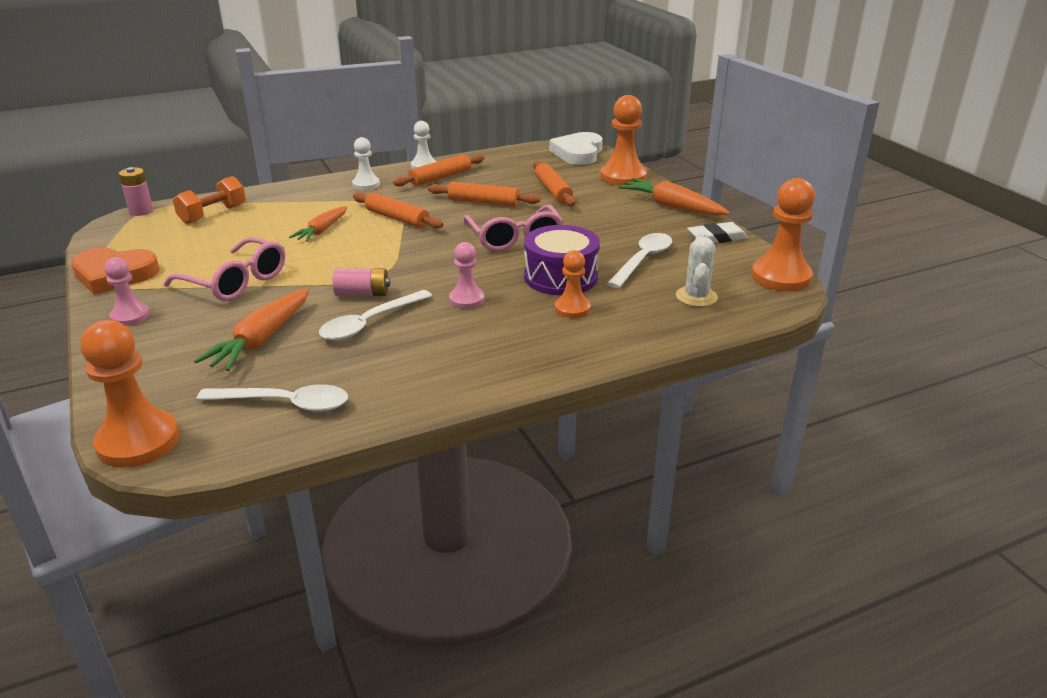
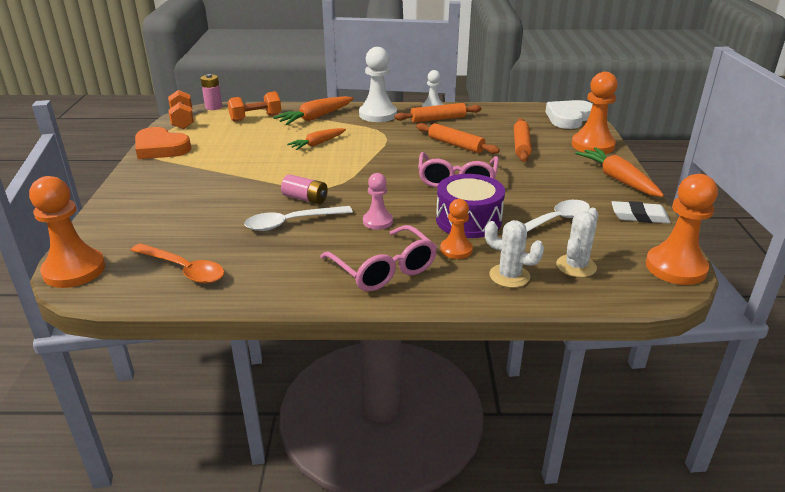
camera: 25 degrees right, 0 degrees up
(113, 235) = (183, 120): none -> orange dumbbell
(130, 316) = (145, 179): pink pawn -> none
(236, 282) = (229, 170): pink glasses -> pink glasses (384, 269)
(261, 340) = (209, 217): orange carrot -> orange carrot (315, 118)
(285, 404) = (183, 269): white spoon -> orange spoon
(366, 184) = (378, 114): white pawn -> white pawn, size x1.73
(397, 218) = (379, 145): orange rolling pin -> none
(643, 321) = (509, 276): none -> white cactus

